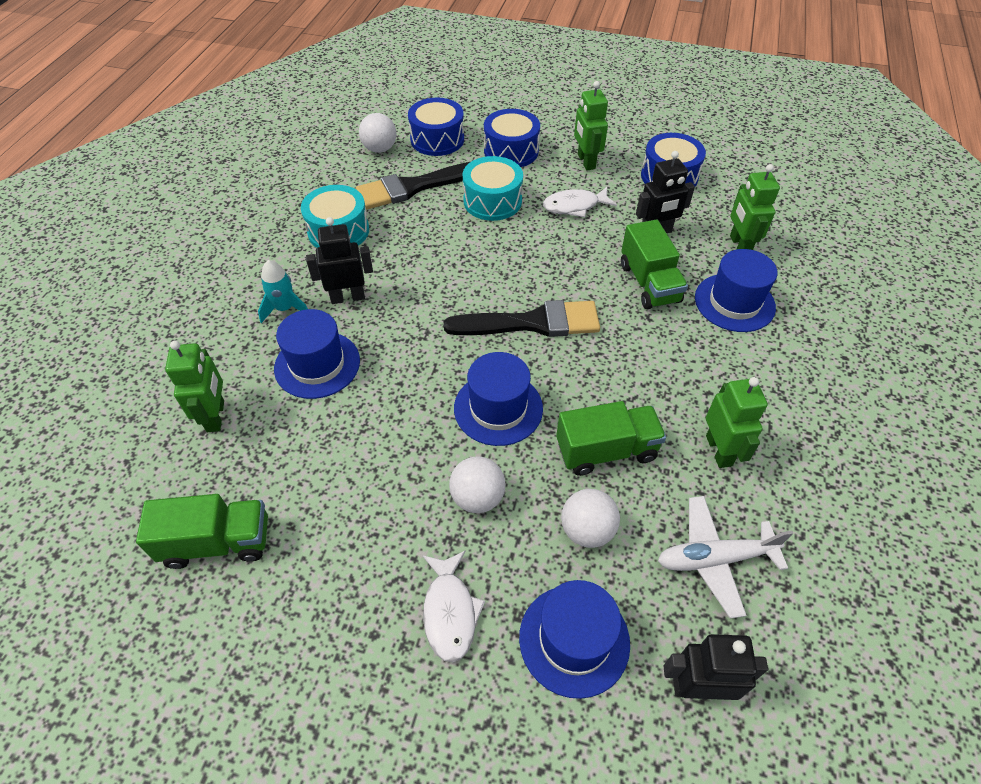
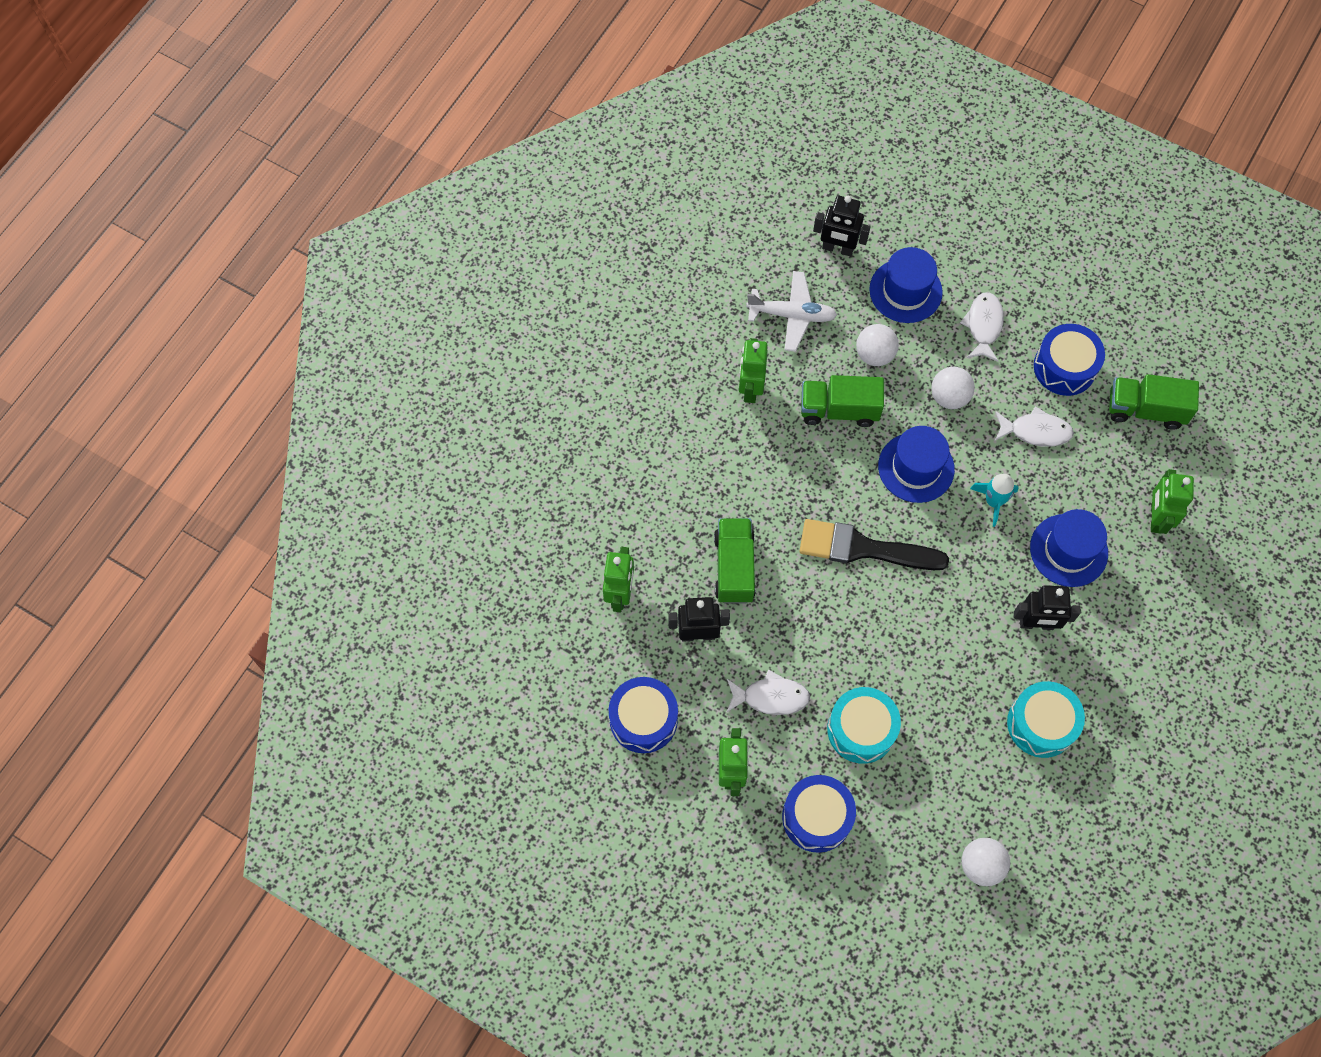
camera: 165 degrees left, 15 degrees up
(285, 308) = (1099, 625): turquoise rocket -> turquoise rocket (993, 502)
(362, 480) = (1036, 431): none -> white fish
(414, 187) = (948, 778): black brush -> none
(437, 139) = (905, 867): blue drum -> blue drum (1064, 367)
(734, 302) = (663, 524): blue hat -> none

